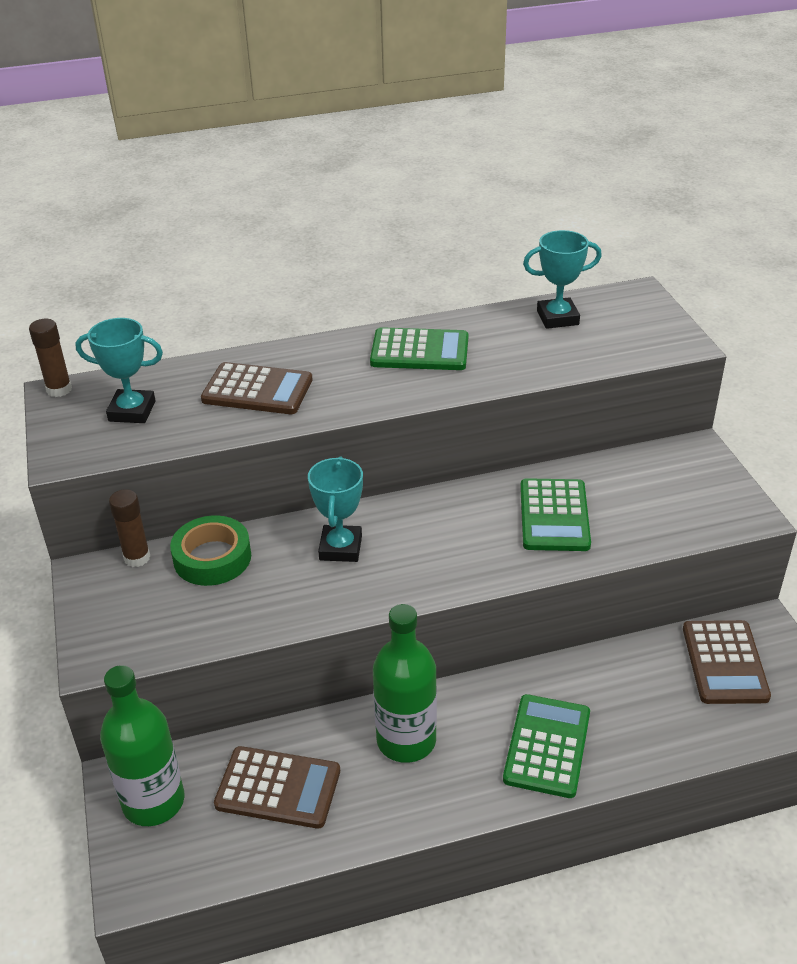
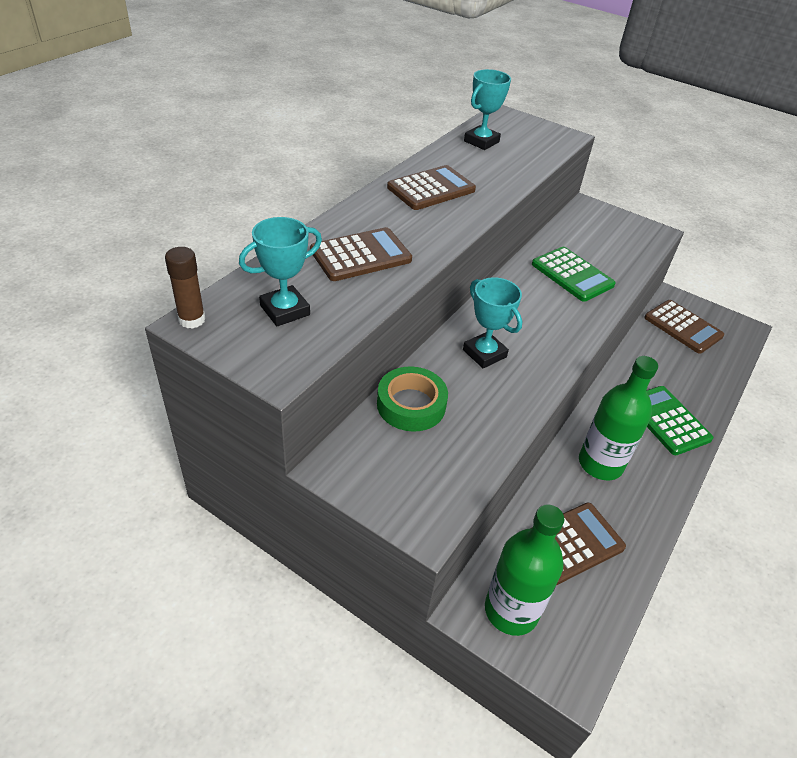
camera: 45 degrees left, 5 degrees up
(137, 558) = (356, 435): brown glue stick -> none
(419, 351) = (431, 189): green calculator -> brown calculator

